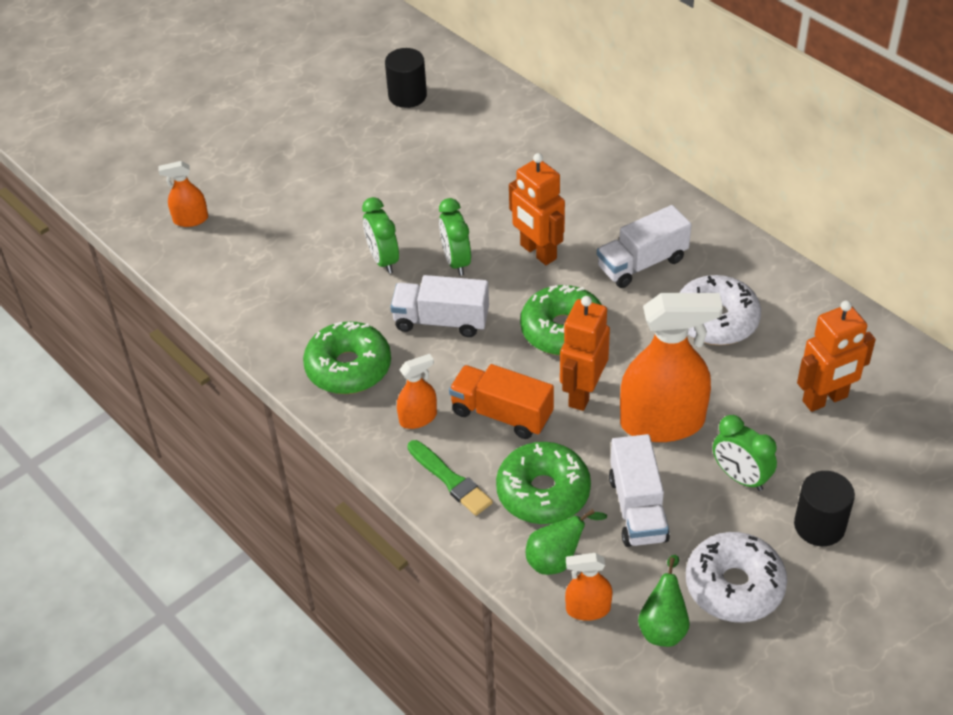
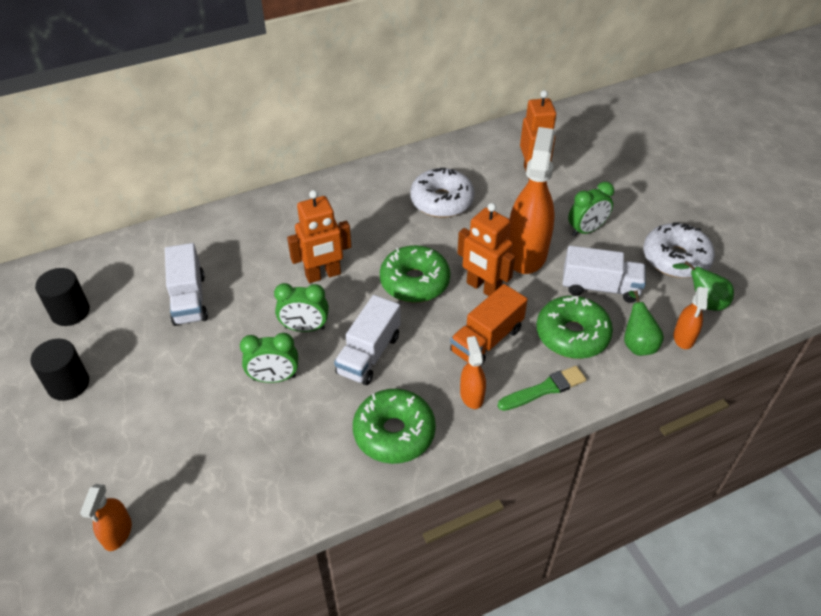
camera: 75 degrees left, 0 degrees up
(642, 263) = (367, 221): white truck -> white truck (189, 299)
(819, 526) = (634, 207): black cylinder -> black cylinder (68, 384)

